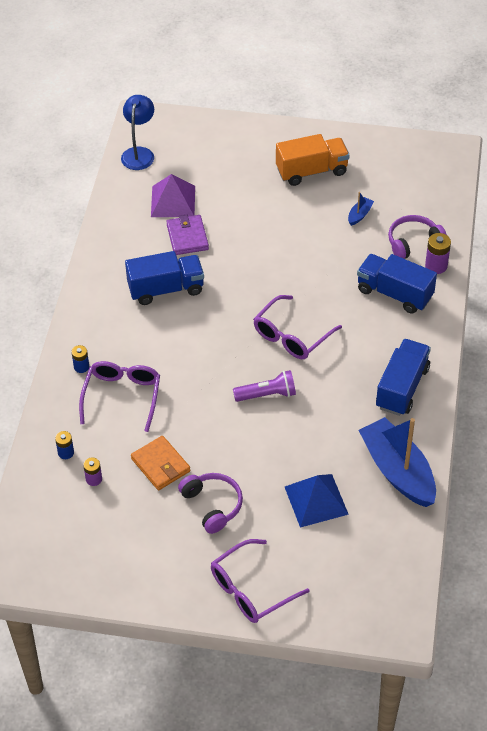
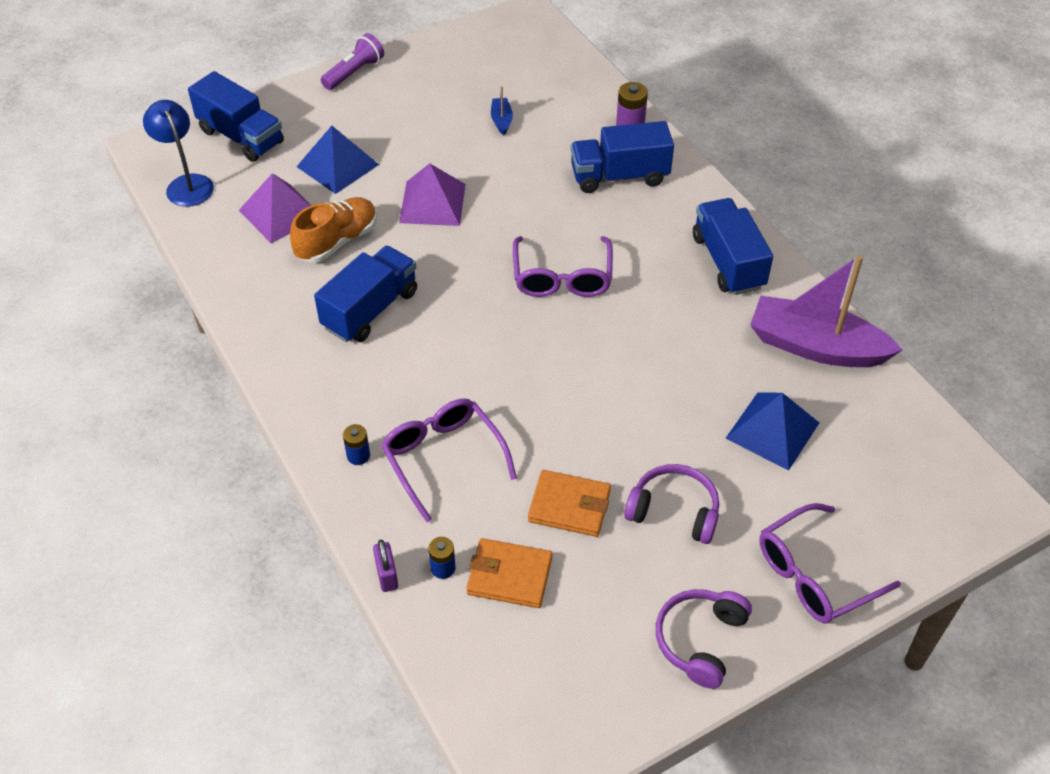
camera: 40 degrees left, 0 degrees up
(36, 437) = (387, 575): none -> purple padlock
(94, 479) = (509, 576): purple battery -> orange wallet
(187, 237) = (337, 241): purple wallet -> orange shoe
(196, 139) = (241, 137): none -> blue truck
(233, 189) = (337, 165): none -> blue pyramid
(251, 589) = (814, 575): purple glasses -> purple glasses turned 45 degrees clockwise
(264, 245) = (432, 203): none -> purple pyramid
(267, 394) = (602, 353): purple flashlight -> purple flashlight (354, 72)
(311, 171) = (405, 104): orange truck -> none
(397, 471) = (816, 346): blue boat -> purple boat
(413, 242) = (584, 118): purple headphones -> purple headphones (700, 640)

